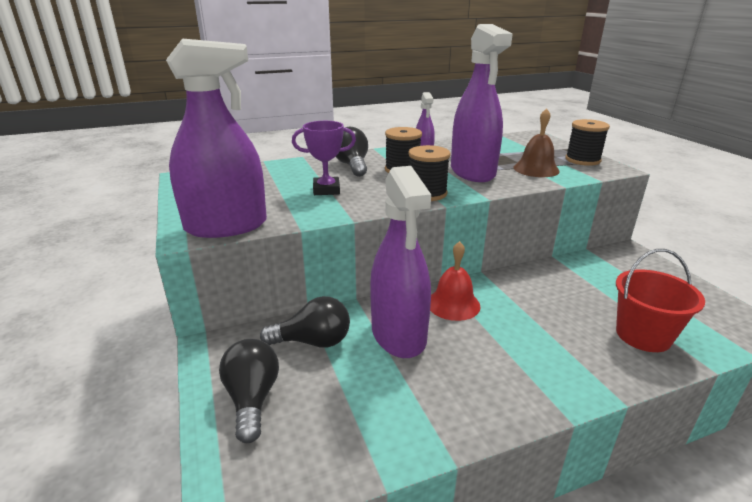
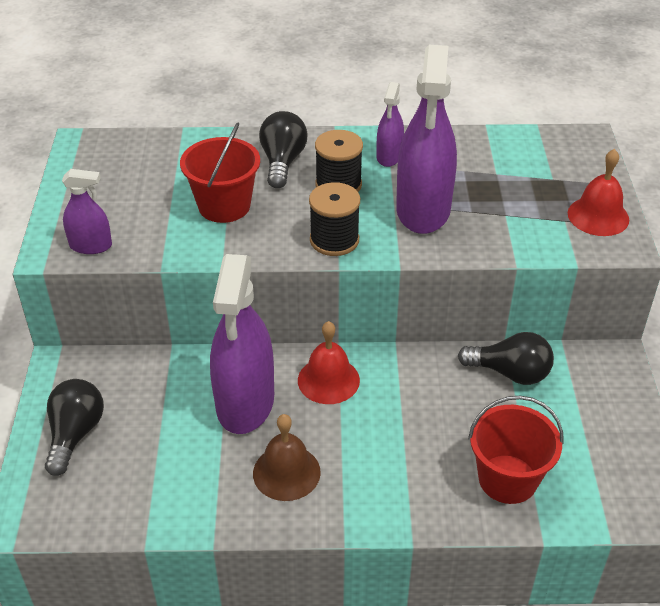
camera: 20 degrees right, 15 degrees up
(226, 226) = (91, 246): purple spray bottle -> purple spray bottle, size x0.49
(313, 342) = (157, 387): black light bulb -> black light bulb (510, 373)
(326, 190) = (224, 206): purple trophy -> red bucket
(536, 169) = (512, 222): brown bell -> brown bell (286, 472)
(582, 160) = (598, 216): black spool -> red bell

